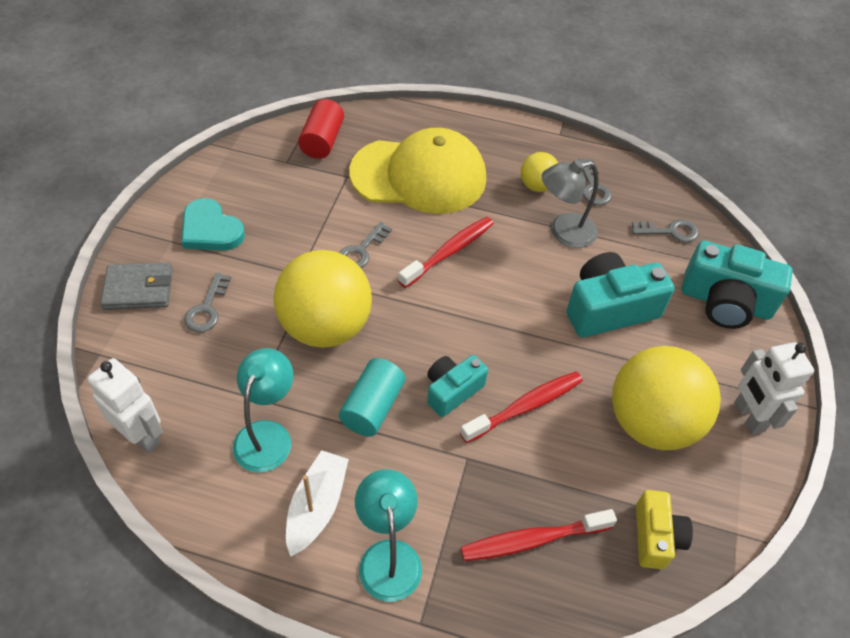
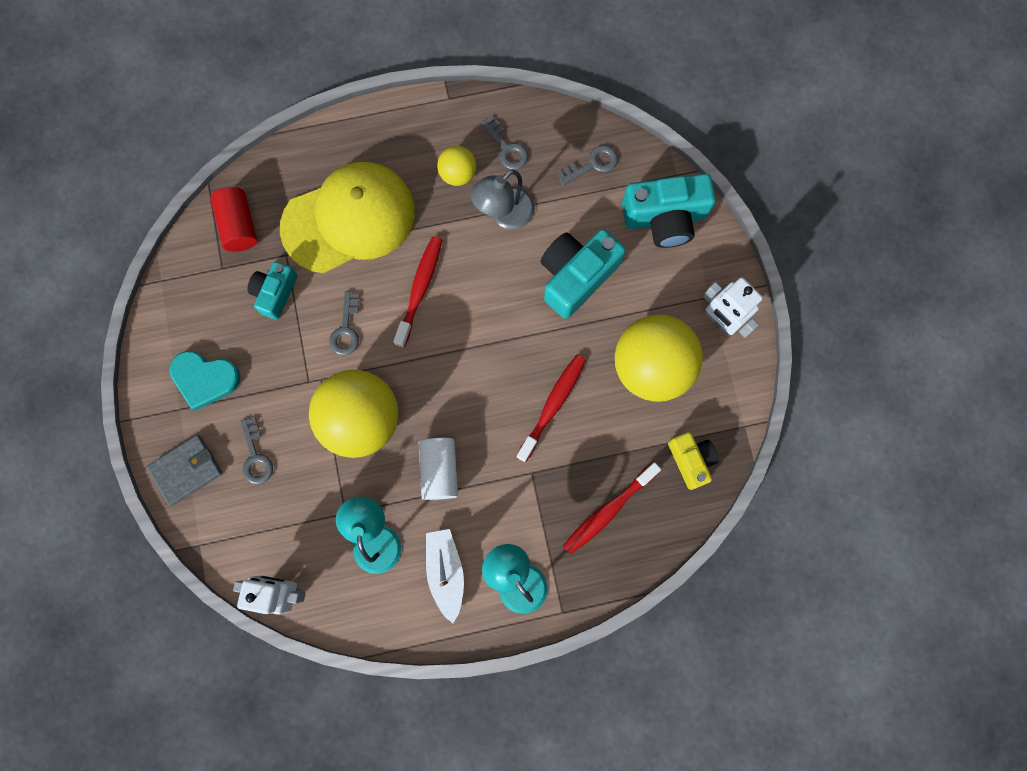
camera: 25 degrees left, 25 degrees up
(372, 407) = (439, 470): turquoise cylinder -> white cylinder
(452, 390) = (491, 422): turquoise camera -> turquoise camera (275, 293)

